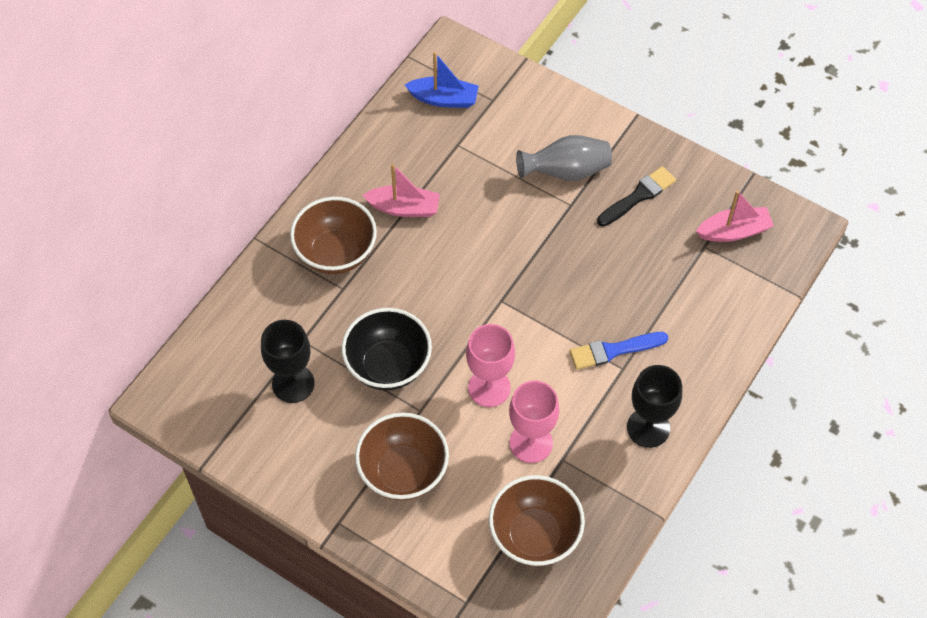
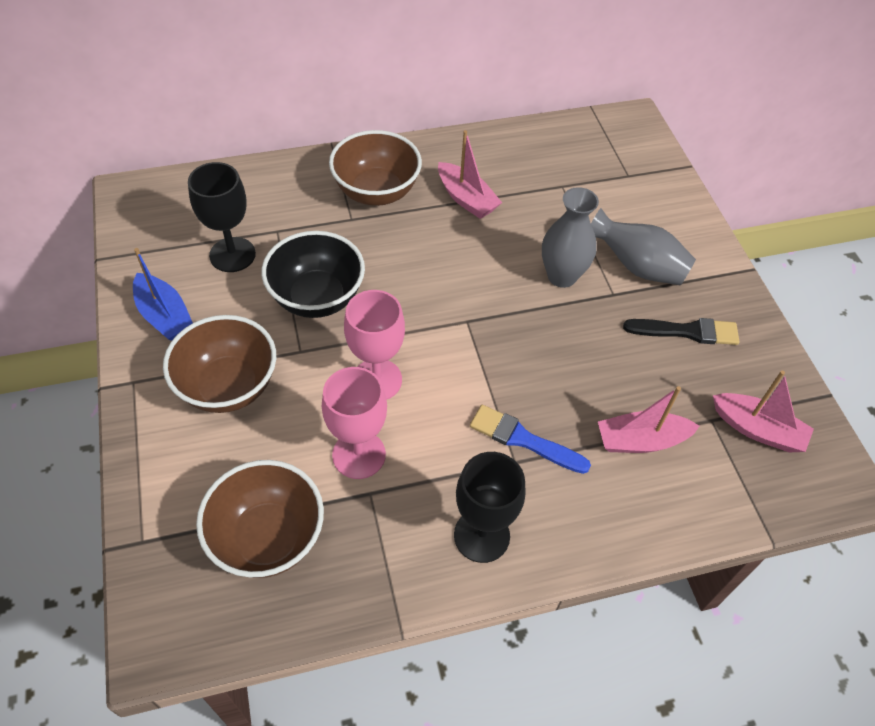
camera: 40 degrees right, 5 degrees down
(444, 99) = (587, 149): blue boat -> blue boat (164, 316)
(526, 218) = (562, 276): none -> grey vase
(678, 294) = (641, 440): none -> pink boat

